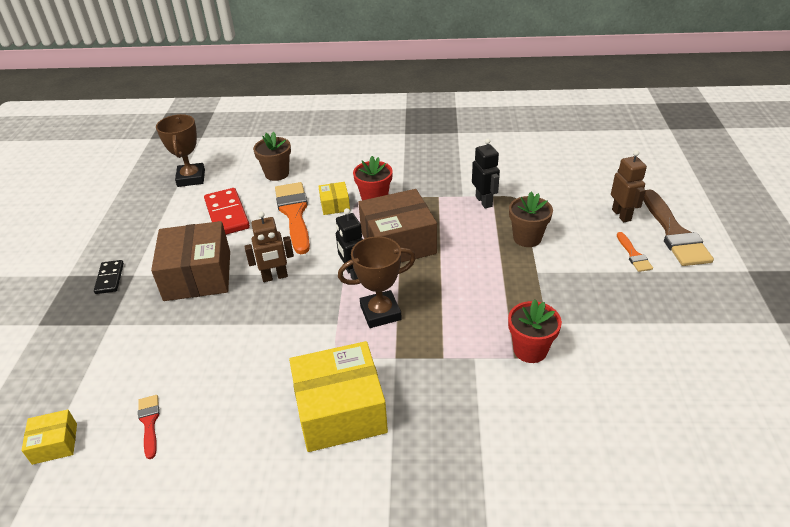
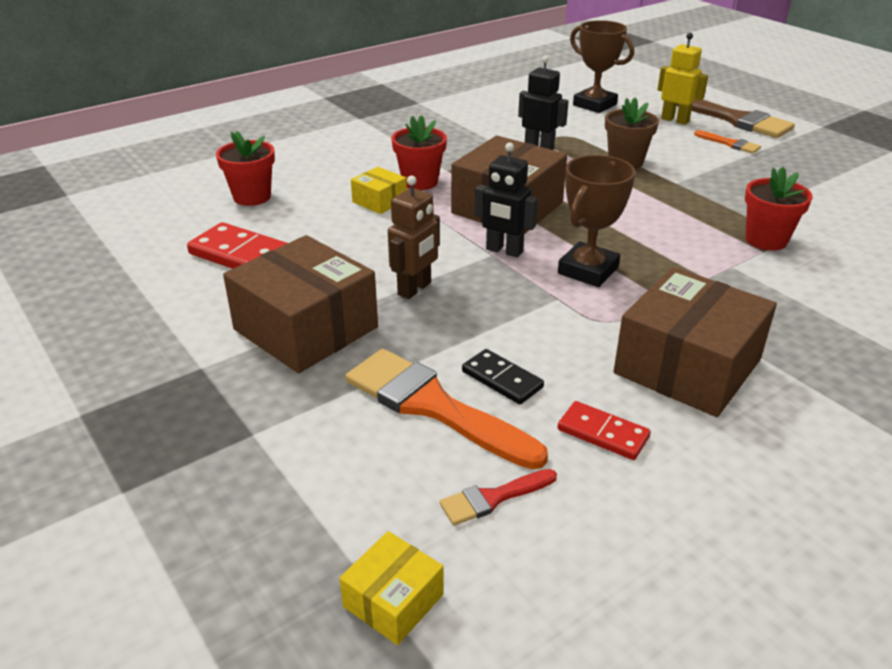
camera: 40 degrees left, 5 degrees down
(109, 278) = (166, 387): black domino -> black domino (502, 379)
(149, 422) = (493, 498): red brush -> red brush turned 60 degrees counterclockwise
(191, 178) = (124, 239): brown trophy -> brown trophy (594, 105)
(241, 422) = (603, 433): none -> red domino
(277, 174) = (252, 197): brown flower pot -> red flower pot
(294, 213) = (340, 225): orange brush -> orange brush (433, 406)
(340, 410) = (687, 366): yellow box -> brown box
(621, 215) = (675, 120): brown robot -> yellow robot

